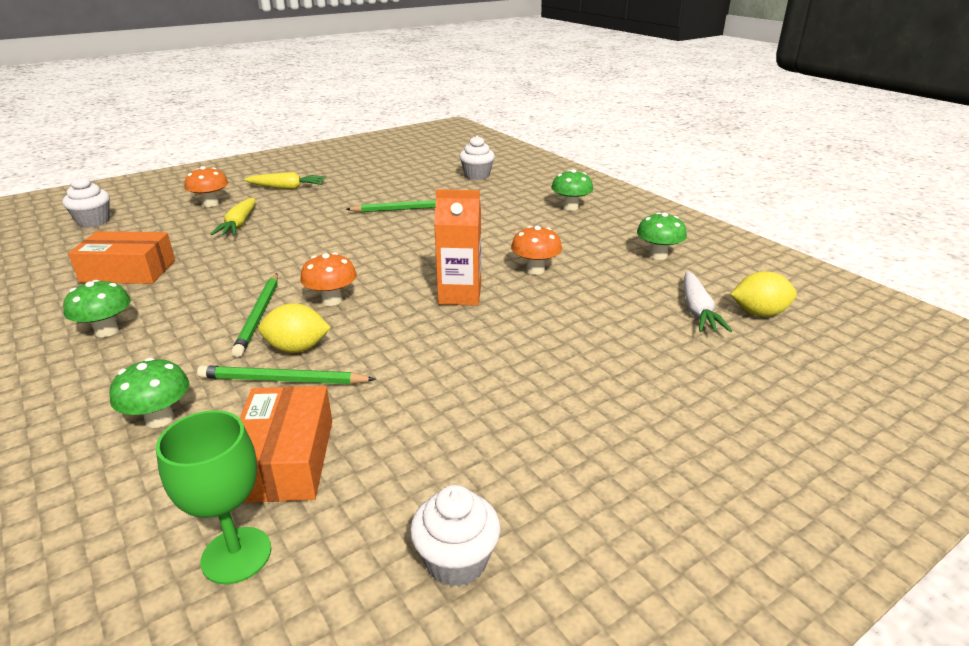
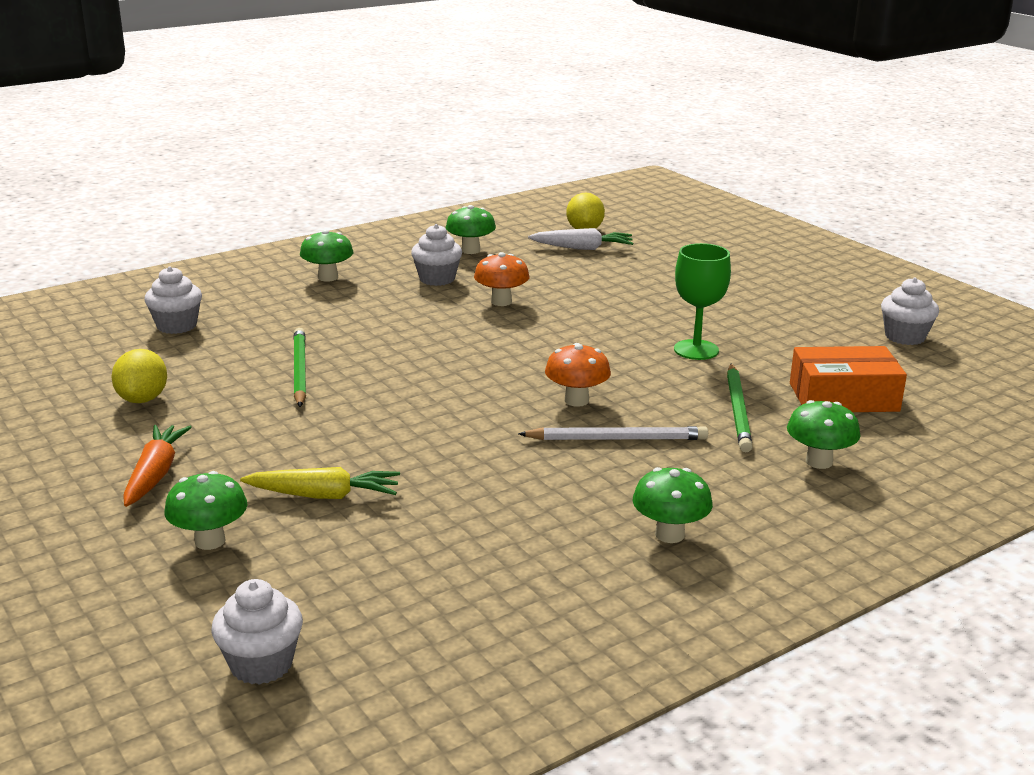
camera: 90 degrees left, 5 degrees down
(128, 271) = (495, 562): orange box -> none
(211, 204) = (210, 541): orange mushroom -> green mushroom
(236, 555) = (944, 403): green goblet -> green goblet (696, 350)
(259, 316) = (617, 439): green pencil -> white pencil
(287, 188) = (155, 474): yellow carrot -> orange carrot
(297, 348) = (681, 409): yellow lemon -> yellow lemon (143, 399)
(460, 295) = (559, 336): orange carton -> none
(581, 243) = (437, 279): none -> white cupcake

